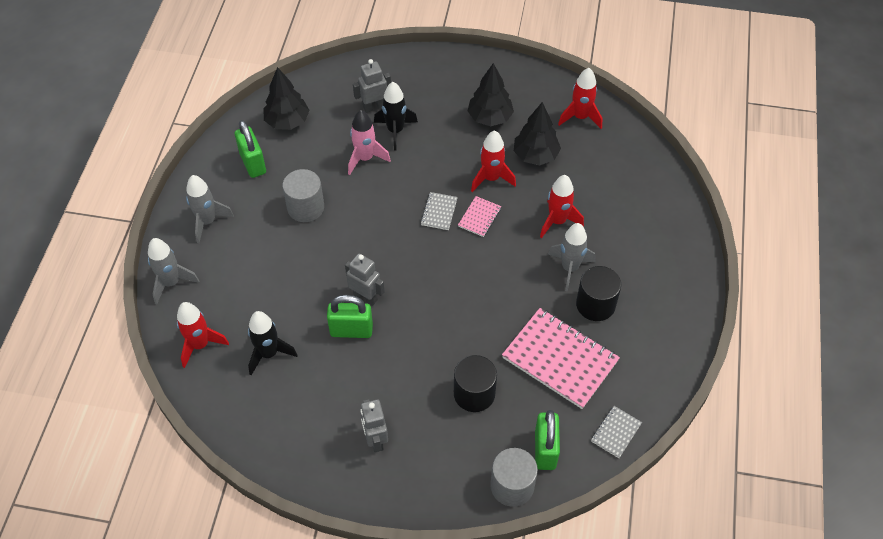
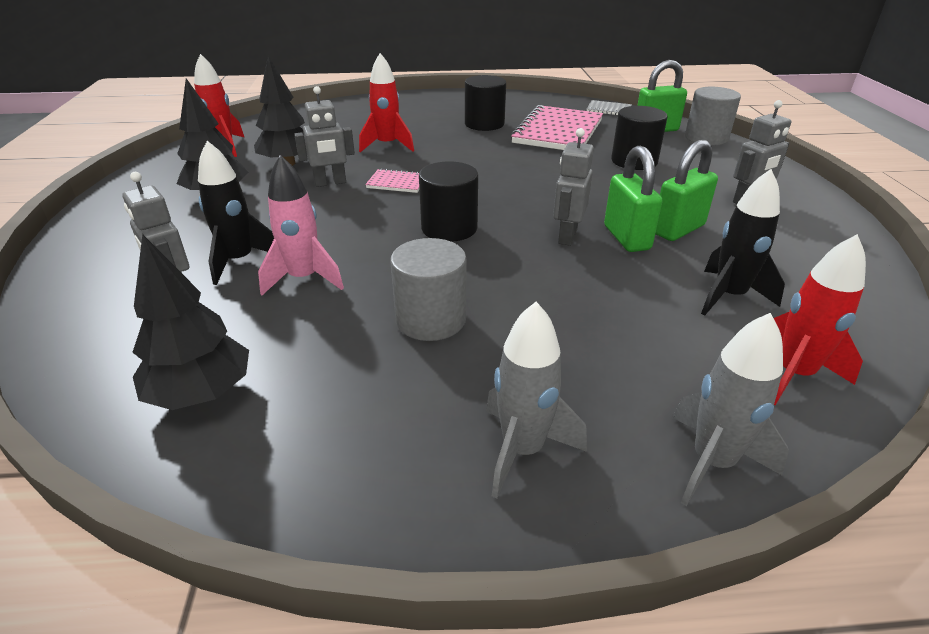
camera: 105 degrees left, 20 degrees down
(253, 163) = (333, 418): green padlock -> green padlock (678, 229)
(399, 235) = (449, 228): none -> black cylinder
(439, 212) = (397, 207): grey notebook -> none
(491, 178) = (330, 183): red rocket -> grey robot
(569, 268) = (447, 136): grey rocket -> none

